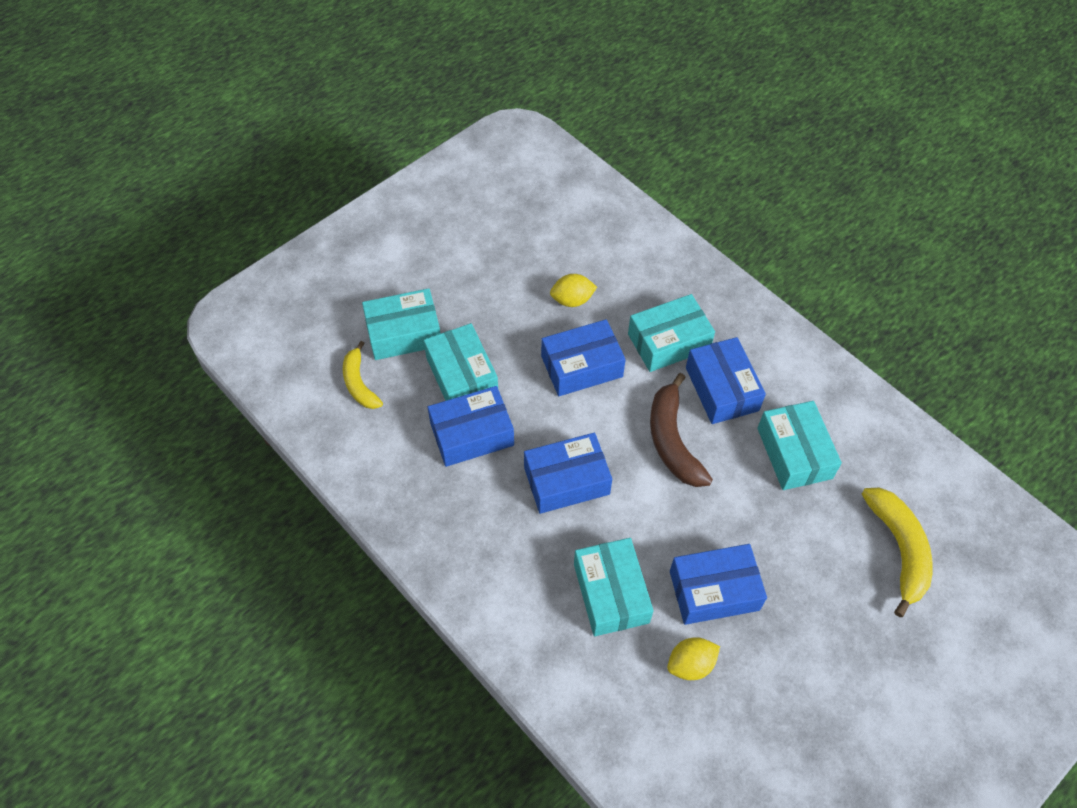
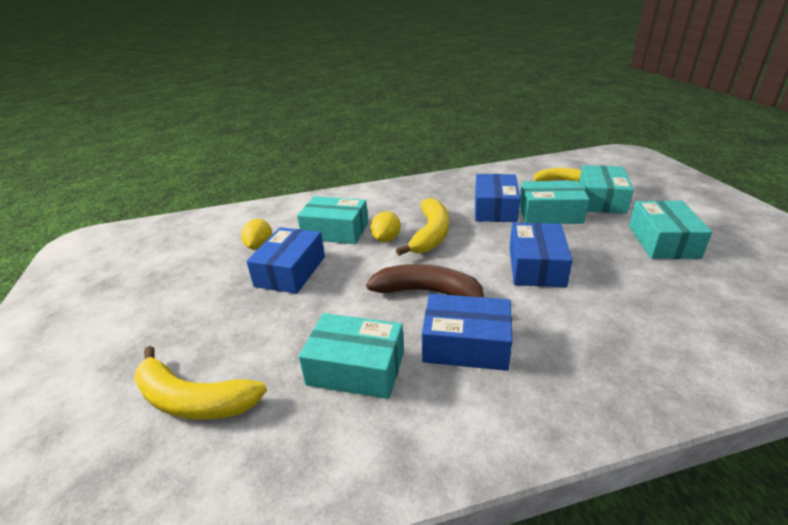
camera: 120 degrees right, 25 degrees down
(566, 481) = (430, 234): blue box -> yellow banana
(572, 300) = (622, 281): yellow lemon -> yellow lemon (386, 239)
(668, 342) = (546, 327): turquoise box -> turquoise box (663, 241)

